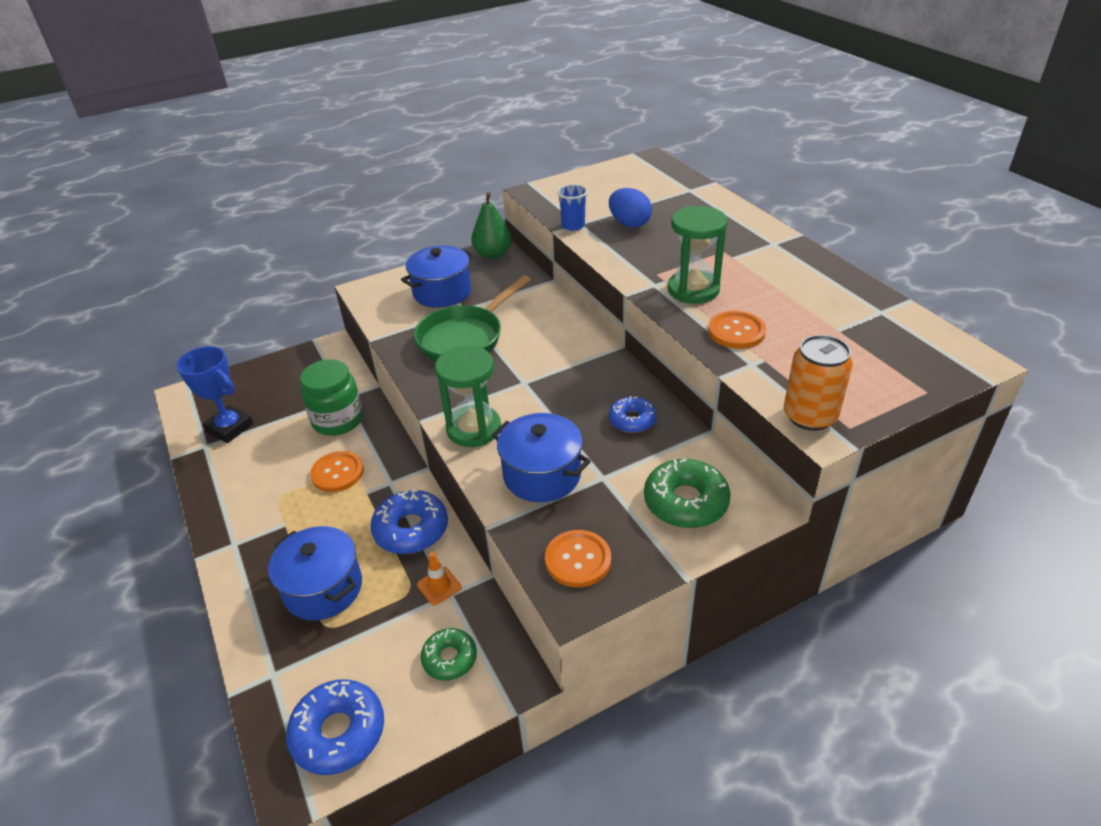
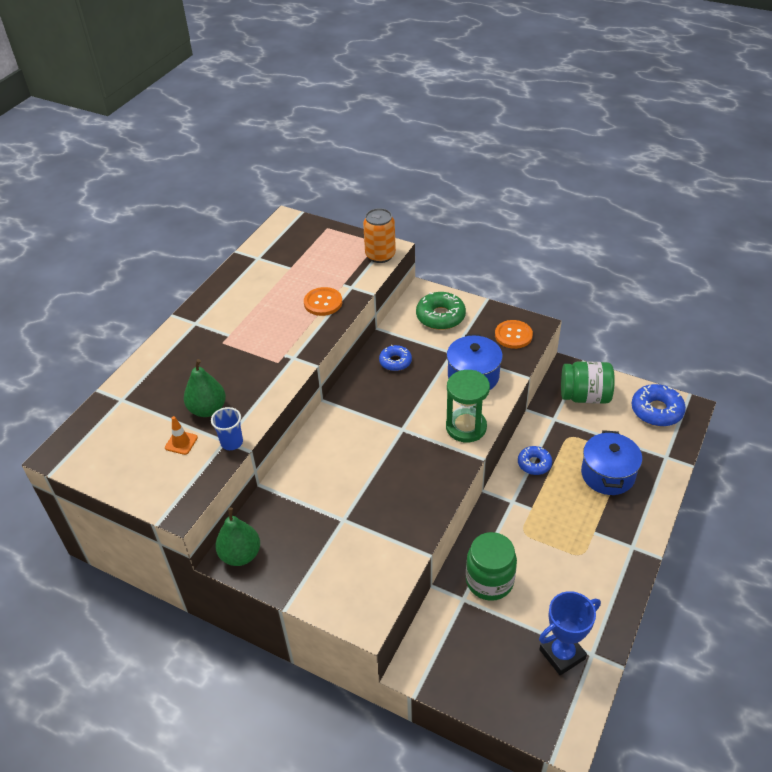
camera: 125 degrees left, 5 degrees up
(229, 428) = (562, 654): blue trophy -> blue trophy turned 60 degrees clockwise
(337, 473) = (532, 537): orange button -> none
(411, 529) = (534, 464): blue donut -> blue donut, size x0.63
(439, 586) = (554, 426): orange traffic cone -> orange traffic cone (181, 442)
(442, 292) = (328, 552): blue pot -> none
(449, 658) = (584, 396): green donut -> green jar
(465, 338) = (379, 493): green pan -> none
(629, 224) = (207, 409): blue egg -> green pear
(693, 290) = (287, 337): green hourglass -> none

